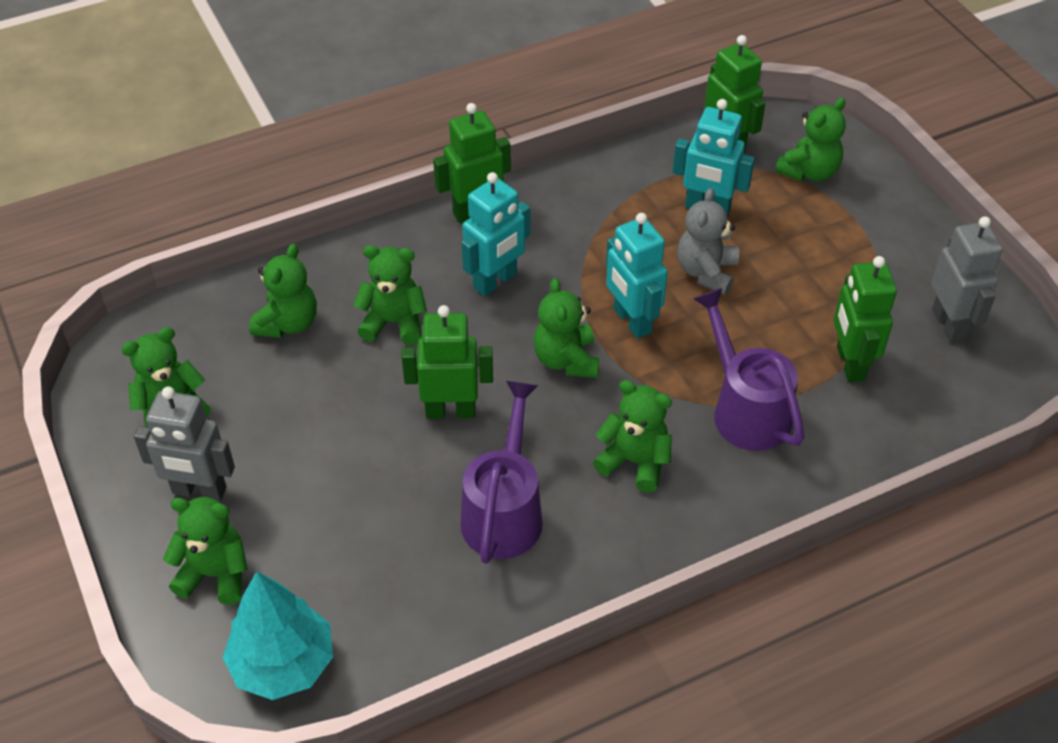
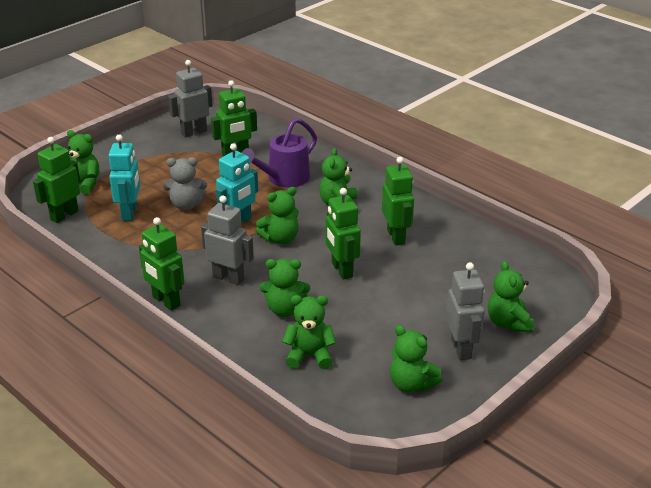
camera: 110 degrees left, 15 degrees down
(283, 664) = (537, 282): turquoise tree -> none
(394, 323) = (285, 309): green teddy bear -> green teddy bear turned 75 degrees counterclockwise
(495, 281) = (228, 278): turquoise robot -> grey robot
(504, 511) = (396, 237): purple watering can -> green robot

